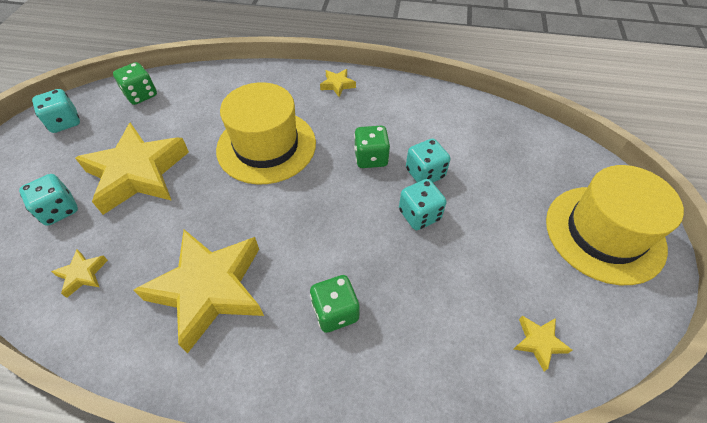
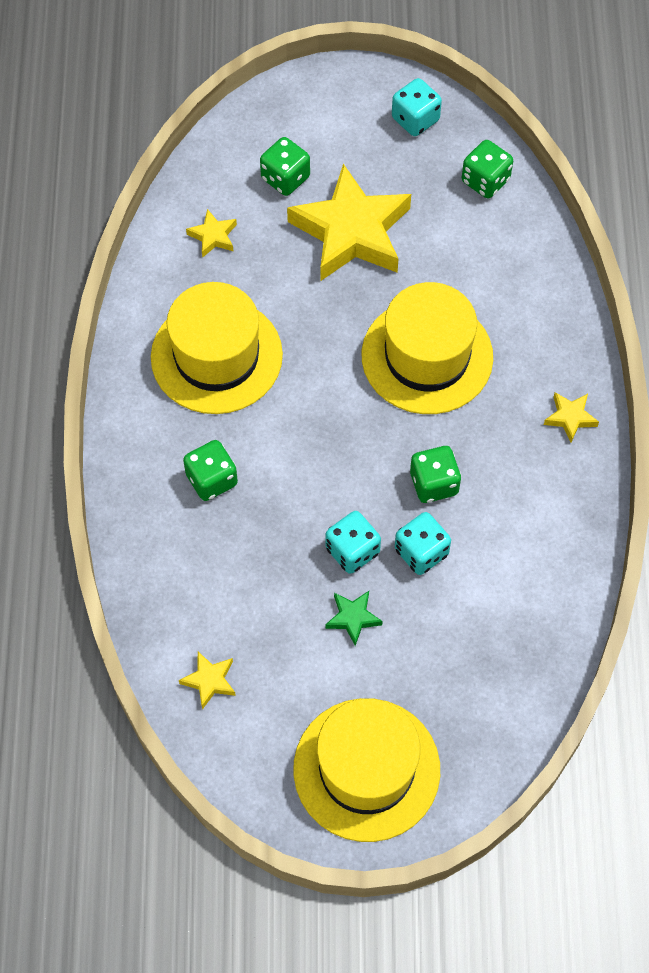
camera: 80 degrees right, 10 degrees up
(59, 210) = (285, 178): turquoise dice -> green dice
(209, 289) = (216, 356): yellow star -> yellow hat
(477, 223) = (353, 618): none -> green star

